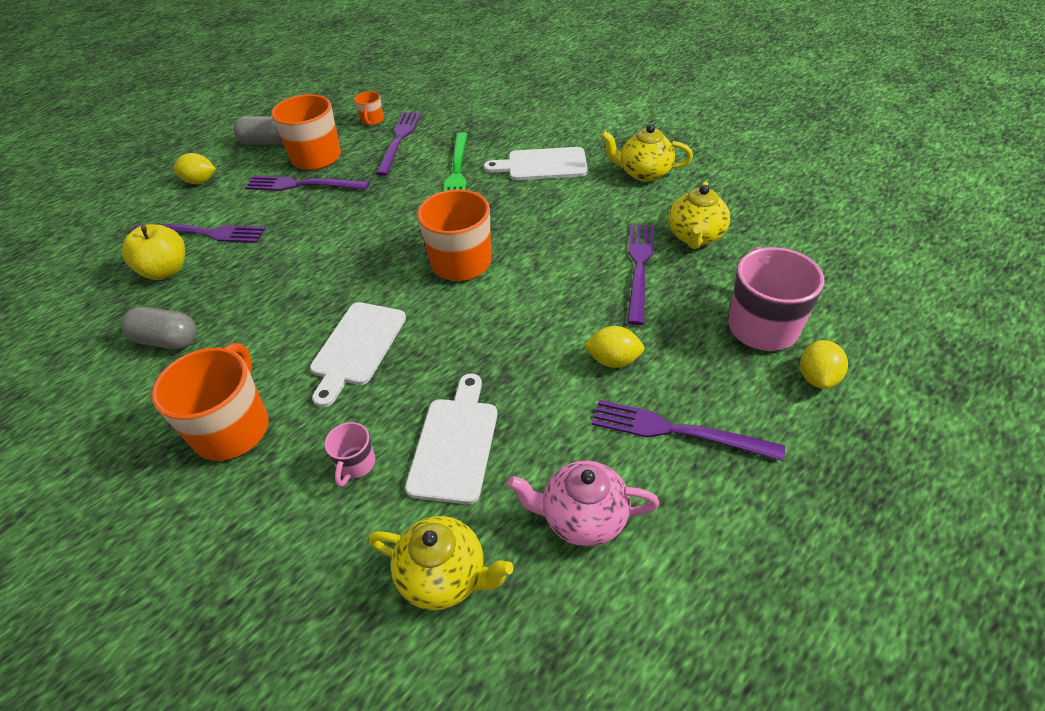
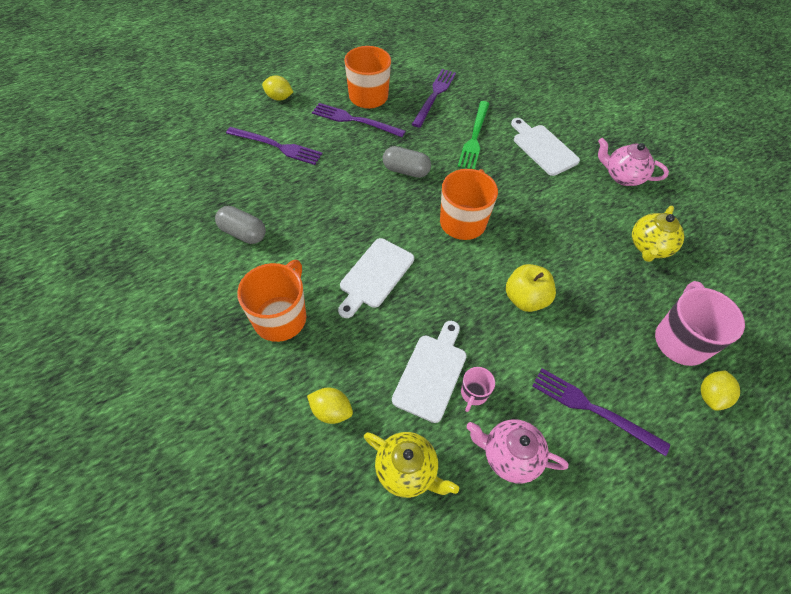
camera: 10 degrees right, 10 degrees up
(166, 270) = (247, 173): yellow apple -> yellow apple (525, 299)
(265, 142) = (332, 73): grey capsule -> grey capsule (406, 171)
(355, 464) = (360, 369): pink mug -> pink mug (474, 393)
(372, 121) = (416, 71): orange mug -> none
(542, 165) = (543, 148): white cutting board -> white cutting board turned 45 degrees clockwise
(613, 360) = (559, 338): yellow lemon -> yellow lemon (331, 411)
(639, 267) = (598, 263): purple fork -> none
(644, 173) = (622, 176): yellow teapot -> pink teapot

